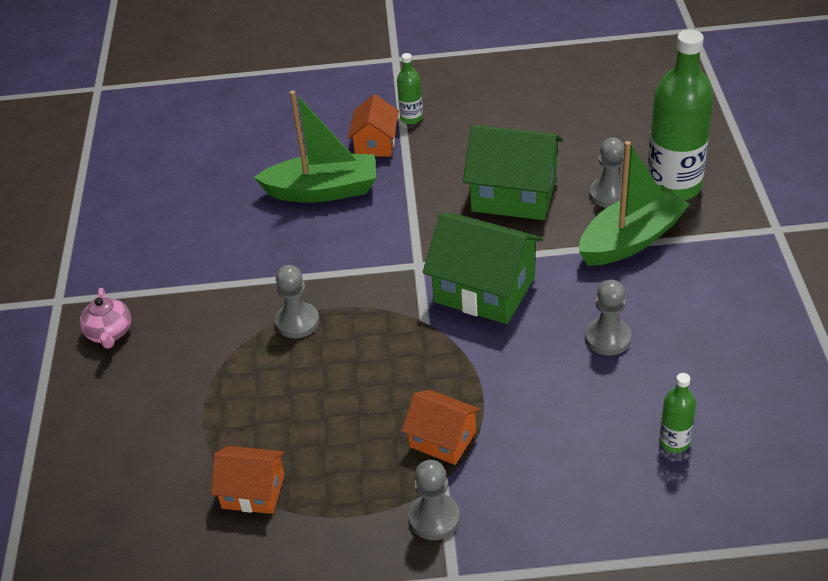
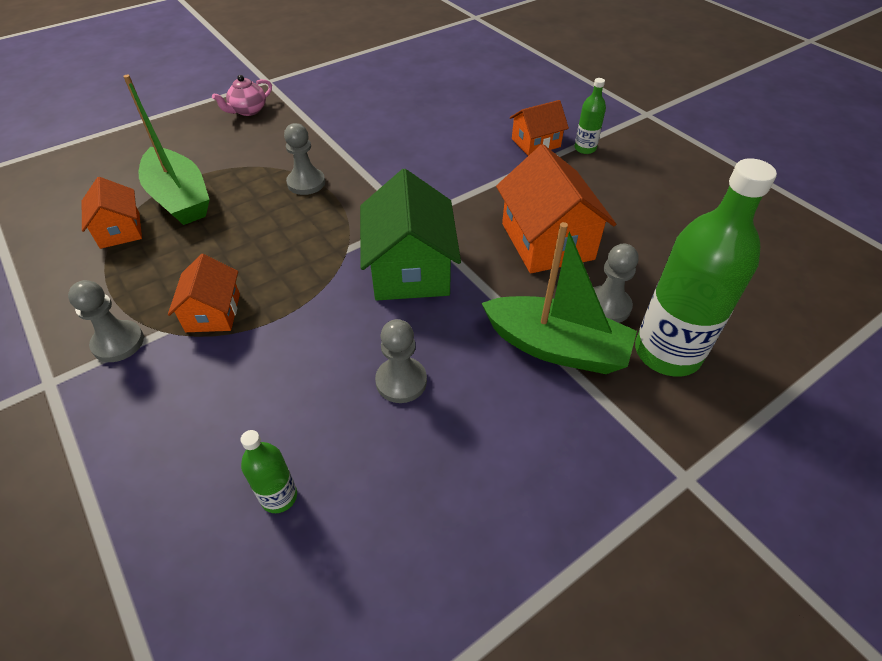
camera: 55 degrees right, 5 degrees up
(323, 190) = (458, 139): green boat -> green boat (179, 198)
(514, 194) = (547, 241): green house -> orange house

